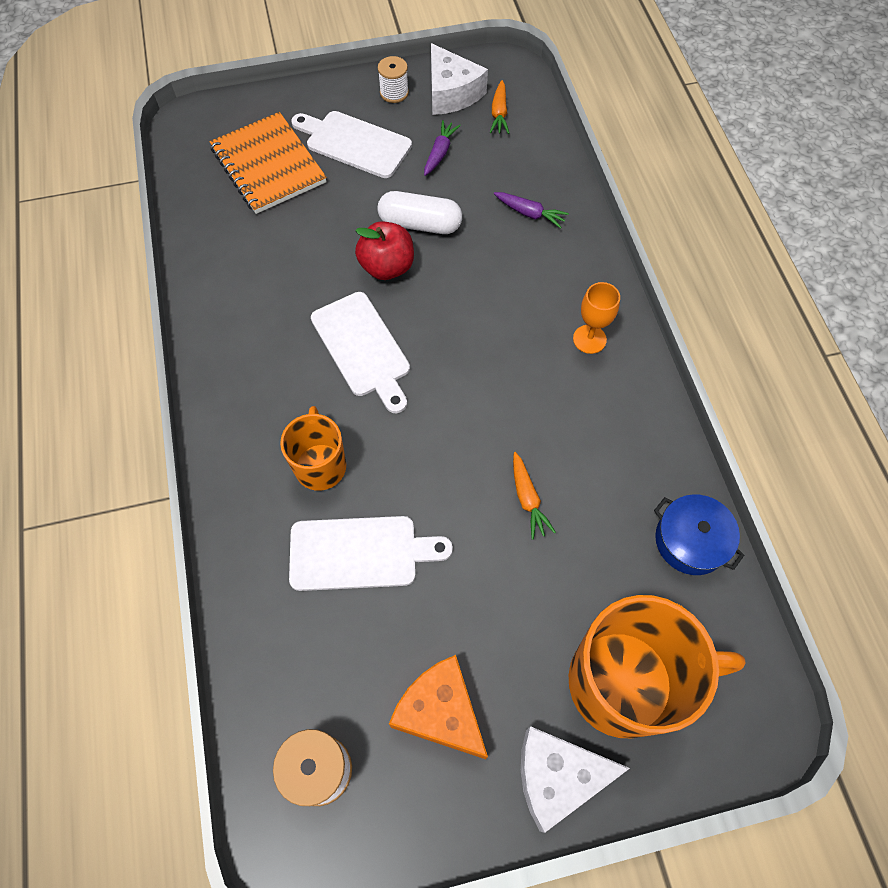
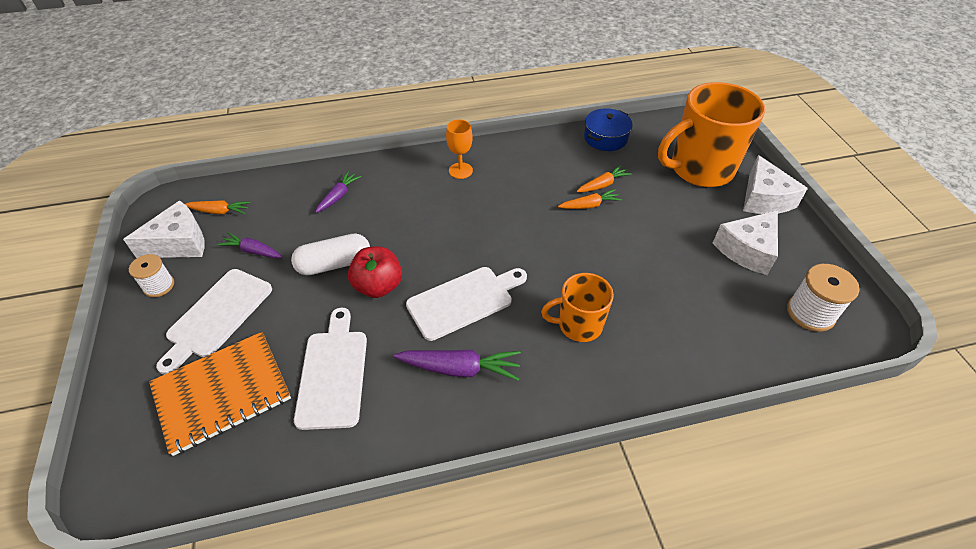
camera: 90 degrees left, 15 degrees down
(273, 346) = (460, 369): none -> purple carrot
(360, 553) = (649, 296): white cutting board -> white cutting board (333, 373)
(420, 224) = (334, 264): white capsule -> white capsule turned 60 degrees clockwise
(440, 711) = (747, 250): orange cheese -> white cheese
(573, 522) = (602, 185): none -> orange carrot
(624, 682) = (699, 169): orange mug -> orange mug turned 105 degrees counterclockwise

